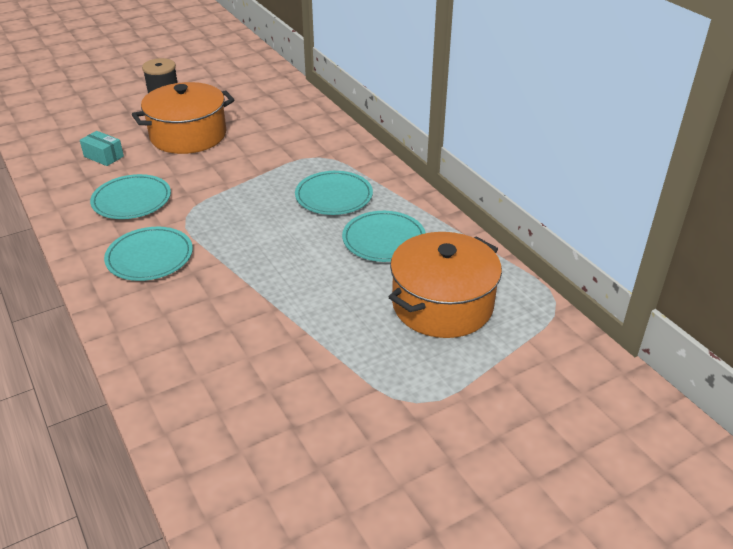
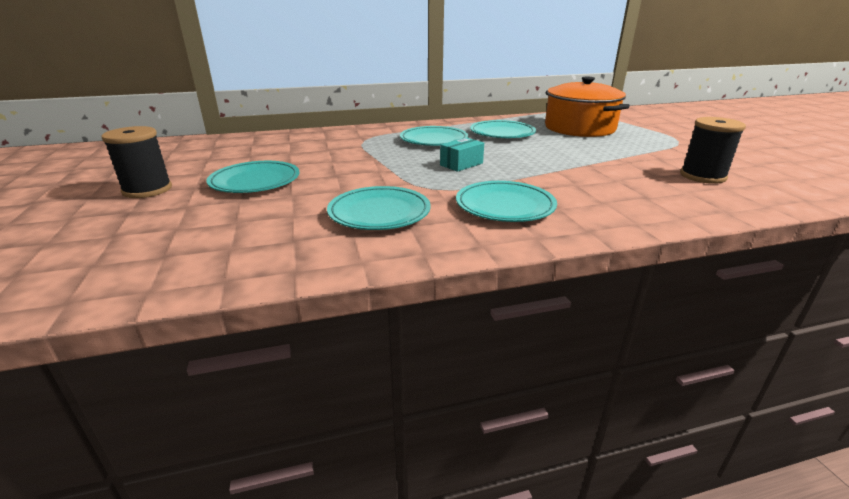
camera: 75 degrees left, 10 degrees down
(104, 156) = (243, 228): turquoise box -> turquoise box (461, 164)
(188, 135) = (255, 181): orange pot -> turquoise plate
(254, 398) = (702, 176): none -> black spool

